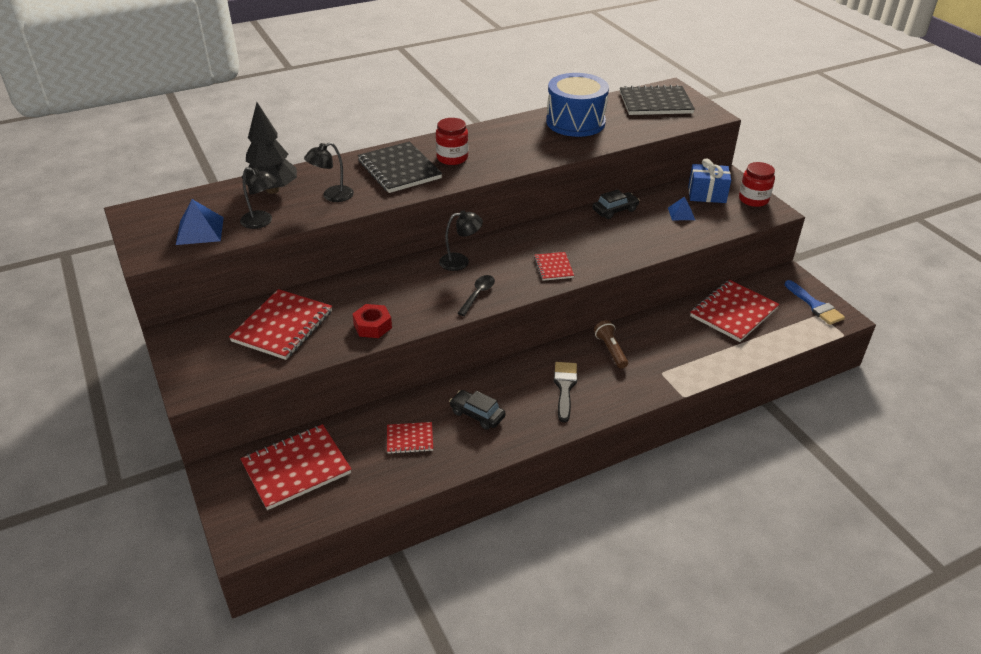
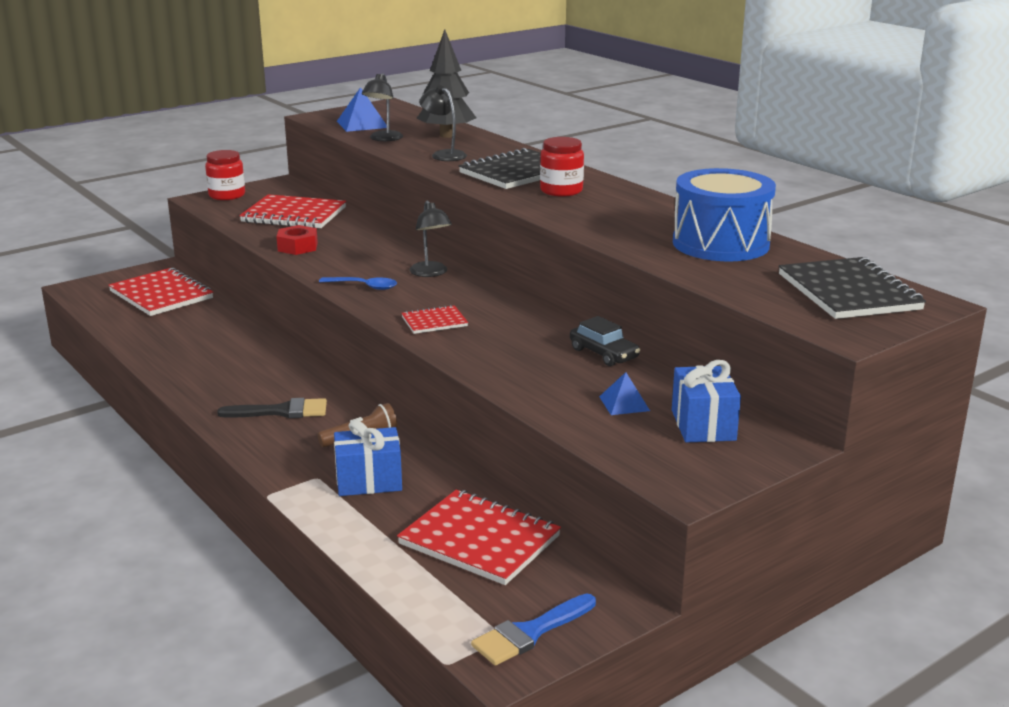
camera: 80 degrees right, 15 degrees down
(410, 439) = (196, 336): red notebook -> none
(477, 414) = (232, 365): black car -> none
(478, 294) = (364, 286): black spoon -> blue spoon
(667, 350) = (369, 481): none -> blue gift
(753, 199) = (716, 469): red jar -> red jar (227, 195)

